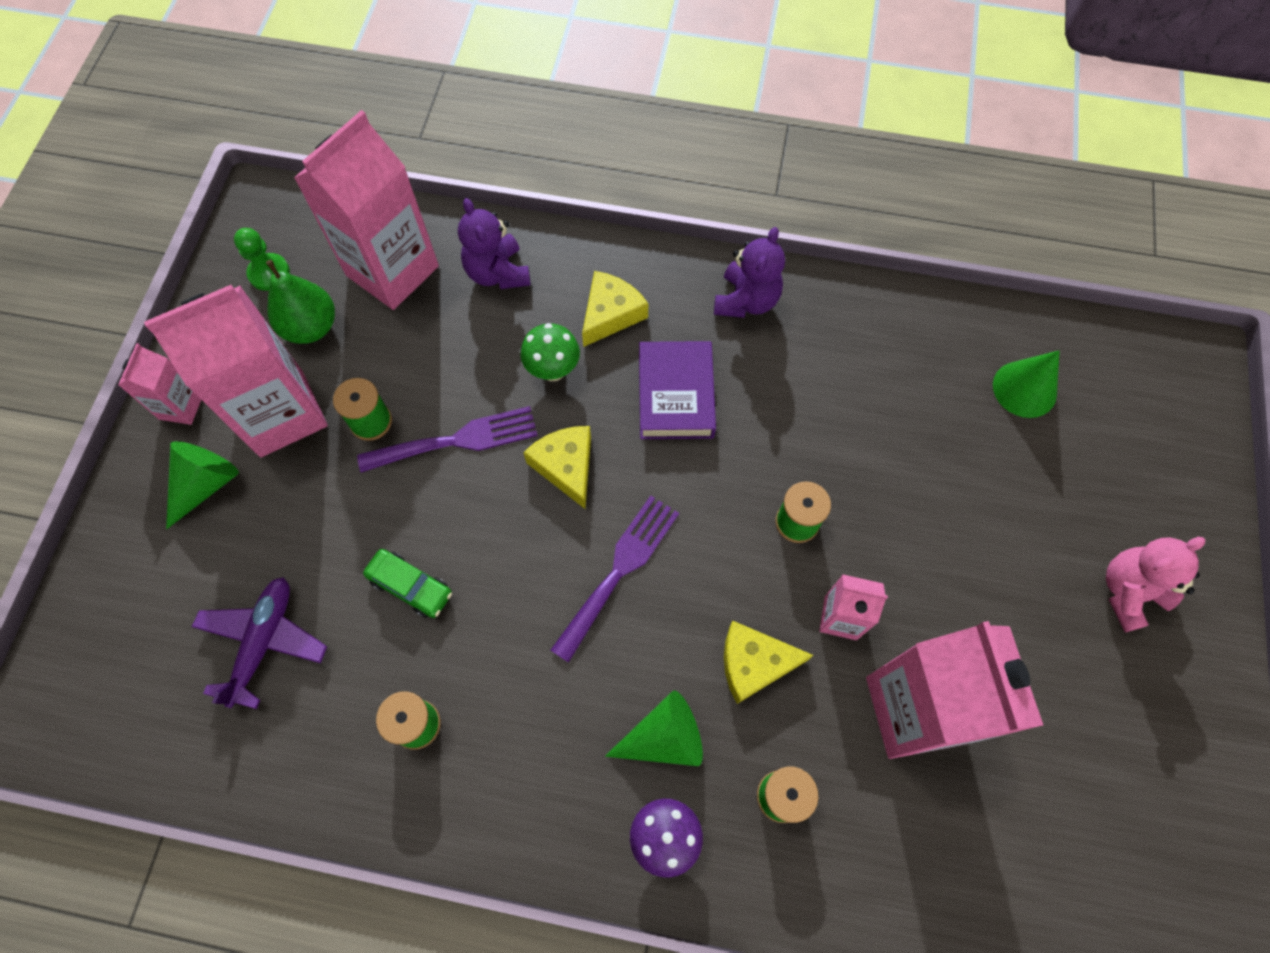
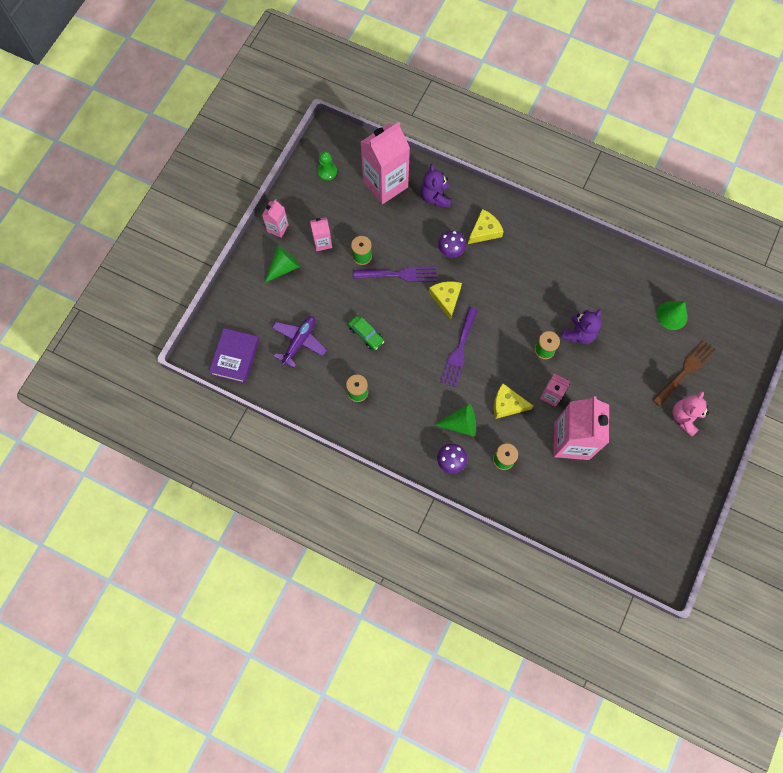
camera: 15 degrees right, 5 degrees up
(282, 414) = (322, 242): pink carton -> pink carton, size x0.49
(311, 327) = (342, 203): green pear -> none
(553, 370) = (450, 252): green mushroom -> purple mushroom
(620, 570) = (459, 350): purple fork -> purple fork turned 150 degrees clockwise
(676, 395) = (505, 278): purple book -> purple book (235, 357)
(746, 301) = (551, 240): purple teddy bear -> purple teddy bear (579, 333)
(1092, 492) = (685, 370): none -> brown fork
(1128, 592) = (685, 417): pink teddy bear -> pink teddy bear turned 45 degrees counterclockwise

